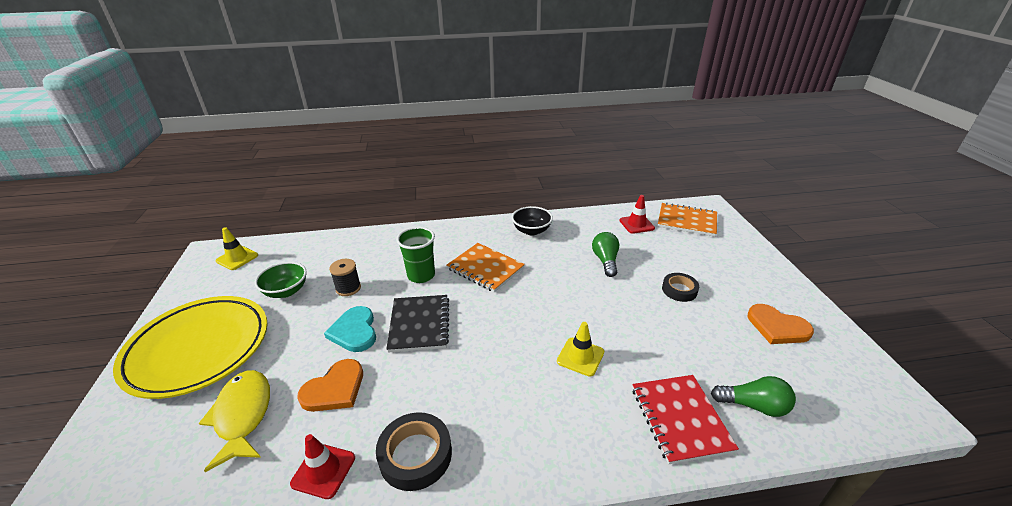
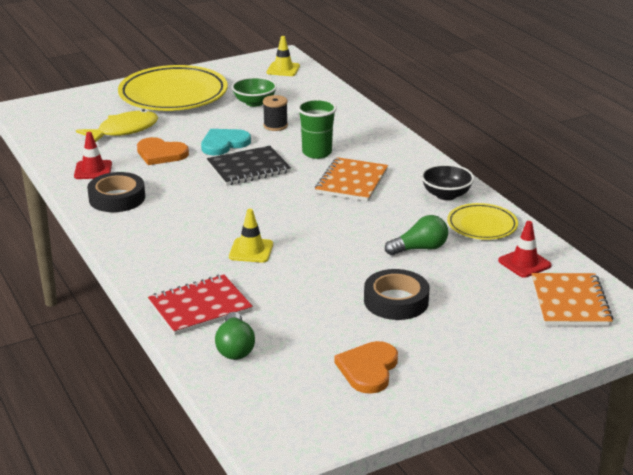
camera: 70 degrees right, 5 degrees down
(582, 227) = (482, 225): none -> yellow plate
(679, 290) = (396, 301): black tape -> black tape, size x1.50

